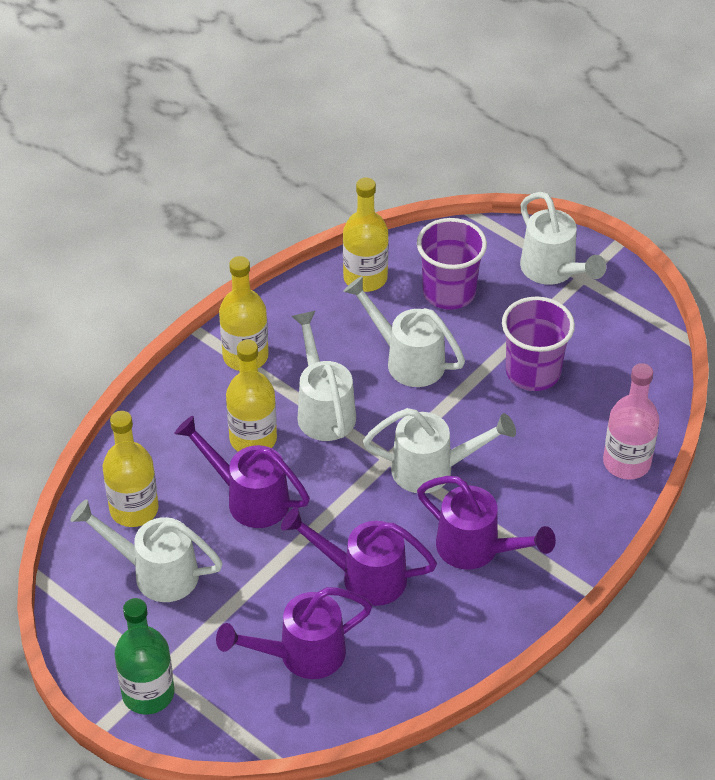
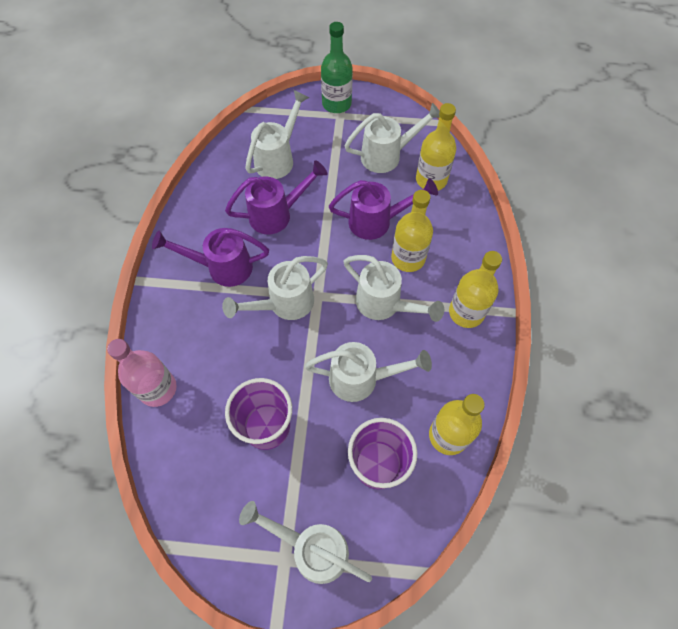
camera: 145 degrees right, 15 degrees up
(300, 655) = (278, 158): purple watering can -> white watering can

